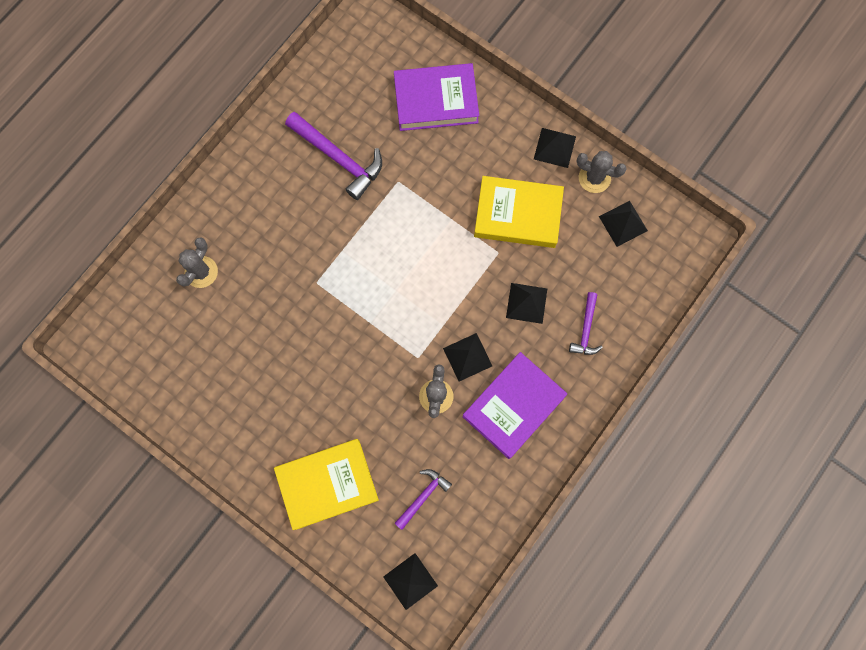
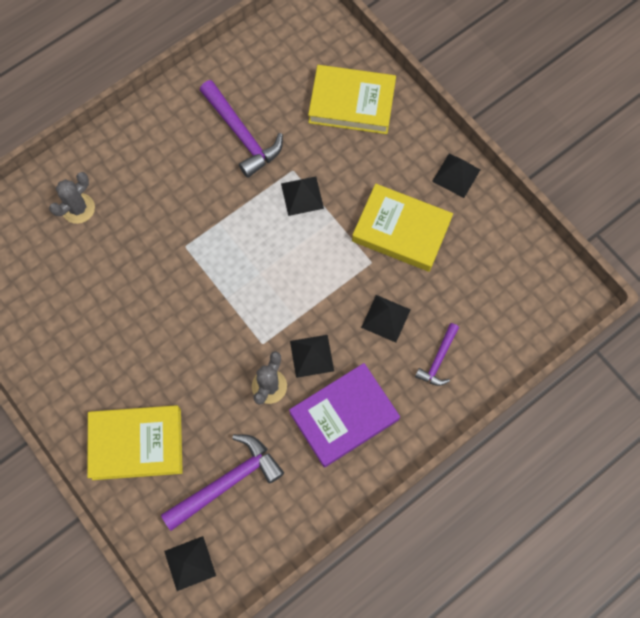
camera: 15 degrees right, 5 degrees down
(423, 496) = (227, 481): purple hammer -> purple hammer, size x1.78
(436, 101) = (352, 103): purple book -> yellow book
(594, 178) = (488, 214): grey cactus -> none
(623, 223) = (504, 265): black pyramid -> black pyramid (302, 196)

